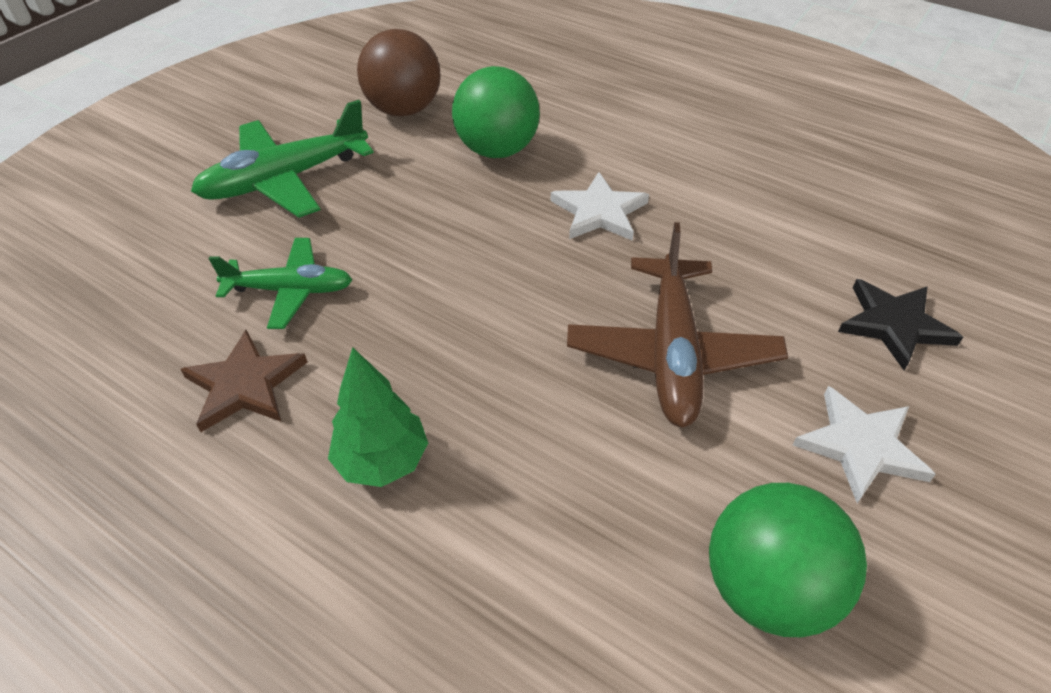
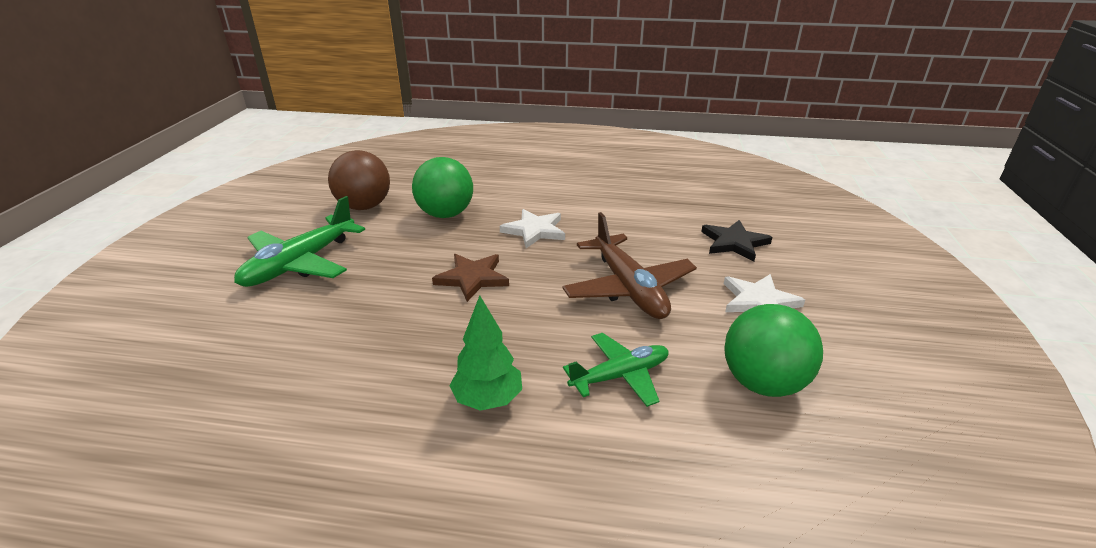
camera: 25 degrees left, 15 degrees down
(245, 384) = (353, 389): brown star -> brown star (472, 278)
(290, 290) = (350, 325): green plane -> green plane (620, 376)

